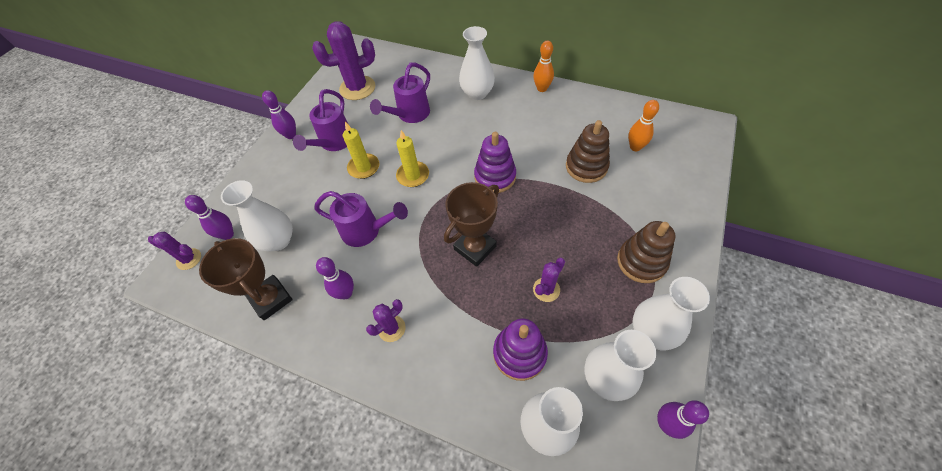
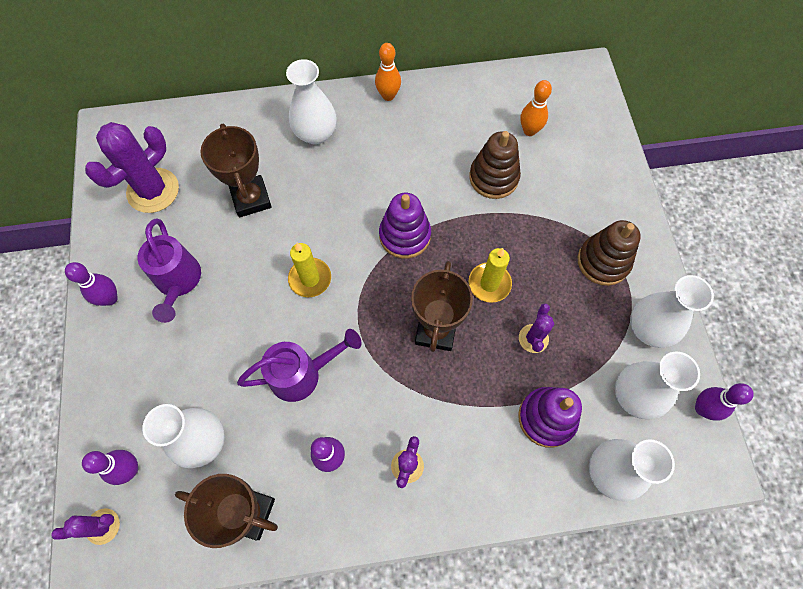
camera: 35 degrees left, 10 degrees up
(364, 167) = (242, 297): yellow candle -> yellow candle (489, 283)
(410, 114) = (251, 199): purple watering can -> brown trophy

